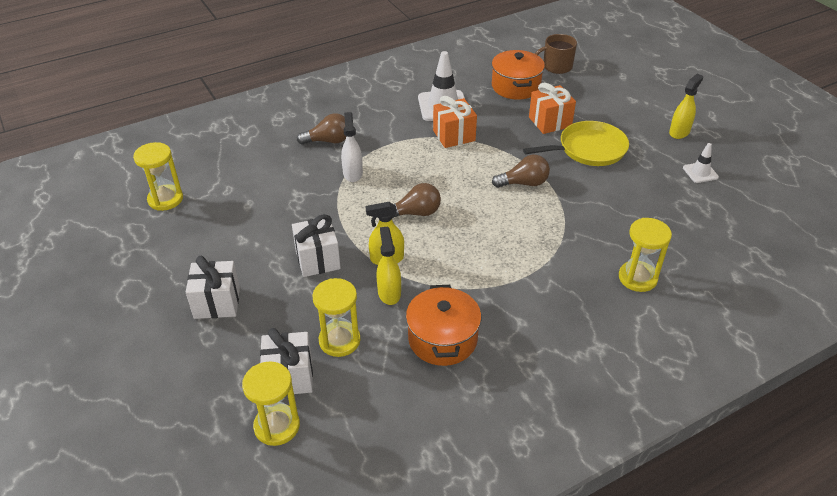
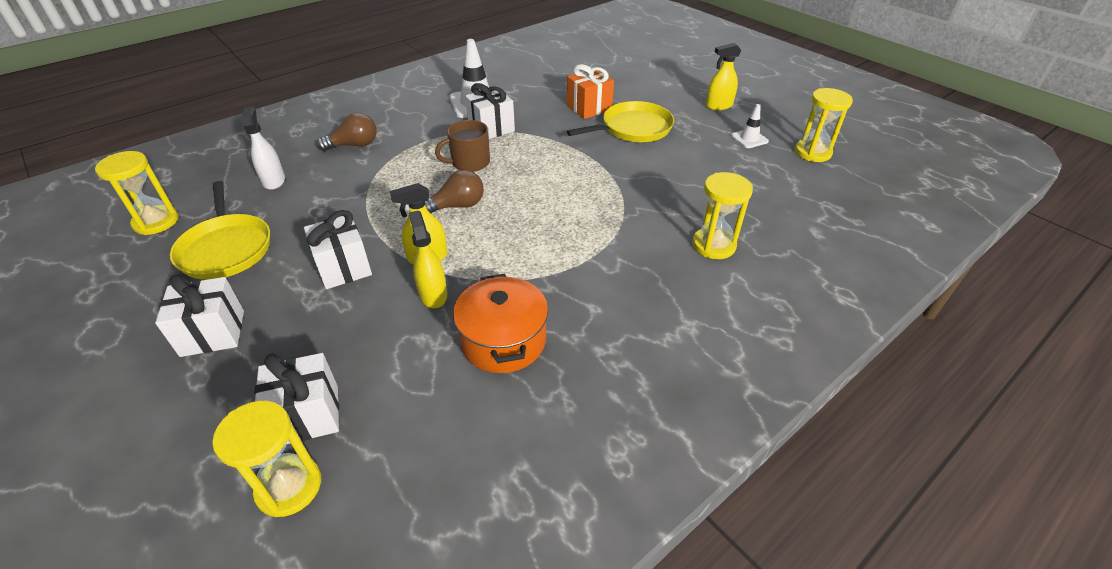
camera: 10 degrees left, 0 degrees up
(223, 230) = (226, 248): none -> yellow pan
(339, 340) = (374, 359): yellow hourglass -> yellow hourglass (812, 152)
(352, 173) = (383, 174): white spray bottle -> white spray bottle (274, 181)
(454, 136) = (491, 128): orange gift -> white gift
(515, 86) = (549, 81): orange pot -> none
(523, 183) = (572, 165): brown light bulb -> none
(556, 67) = (586, 62): brown mug -> brown mug (469, 162)
(679, 132) = (718, 106): yellow spray bottle -> yellow spray bottle turned 135 degrees counterclockwise

